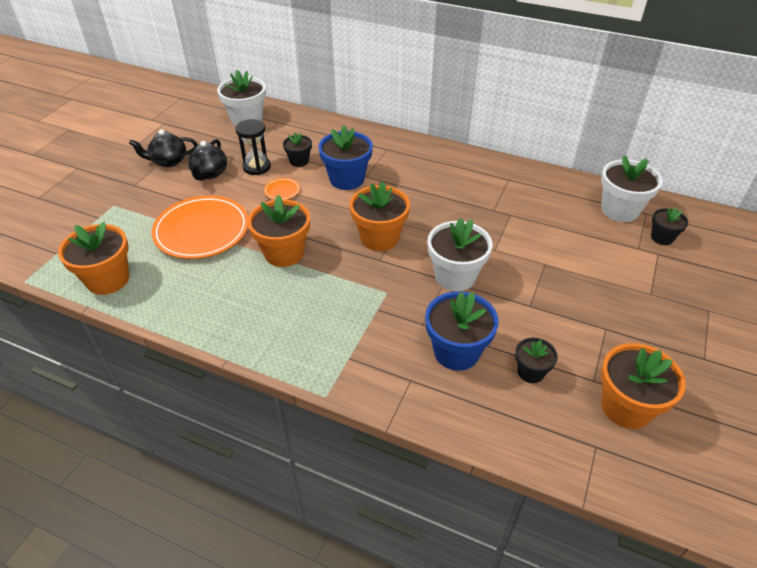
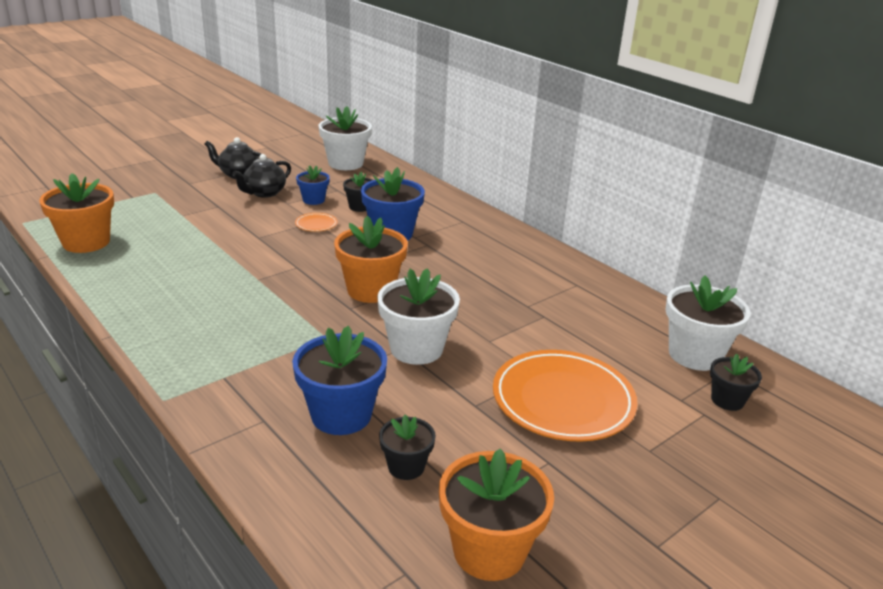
camera: 25 degrees right, 15 degrees down
(202, 231) = (206, 232): orange plate -> orange plate (563, 400)
(257, 167) = (313, 200): black hourglass -> blue flower pot
(284, 253) = (261, 272): orange flower pot -> none

